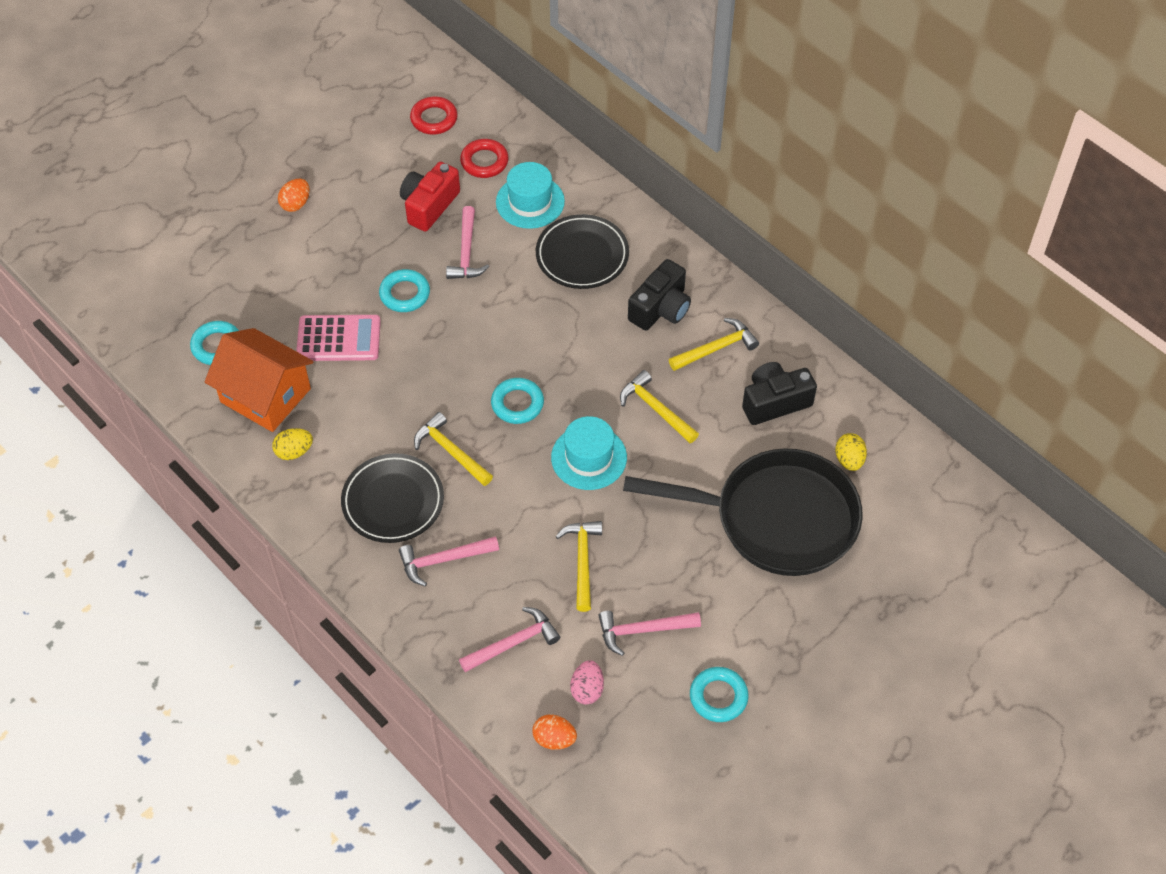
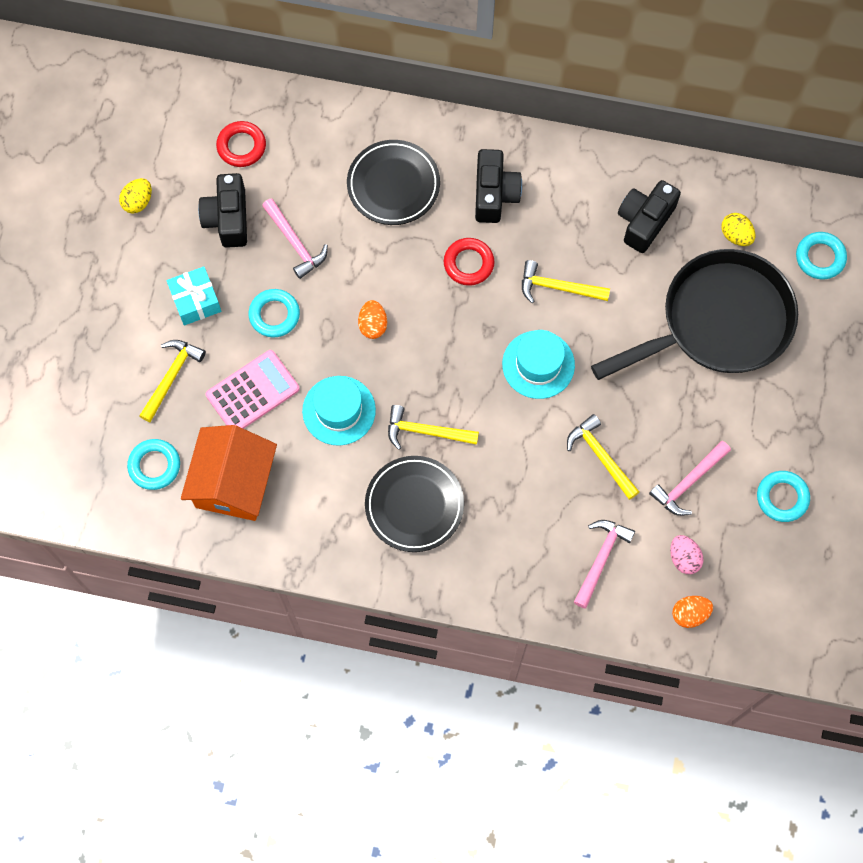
camera: 35 degrees left, 15 degrees up
(265, 395) = (234, 483): orange house -> orange house turned 75 degrees counterclockwise
(294, 452) = (299, 516): yellow egg -> yellow egg (138, 202)
(296, 204) = (110, 289): orange egg -> orange egg (373, 325)
(353, 249) = (195, 301): none -> turquoise gift
(429, 205) = (227, 218): red camera -> black camera
(434, 119) = (164, 131): red ring -> red ring (468, 263)
(443, 560) = (494, 528): pink hammer -> none
(517, 404) = (446, 354): turquoise ring -> turquoise ring (820, 257)
(530, 202) = (311, 161): turquoise hat -> turquoise hat (339, 410)
(716, 348) = (565, 202): yellow hammer -> yellow hammer (171, 377)

